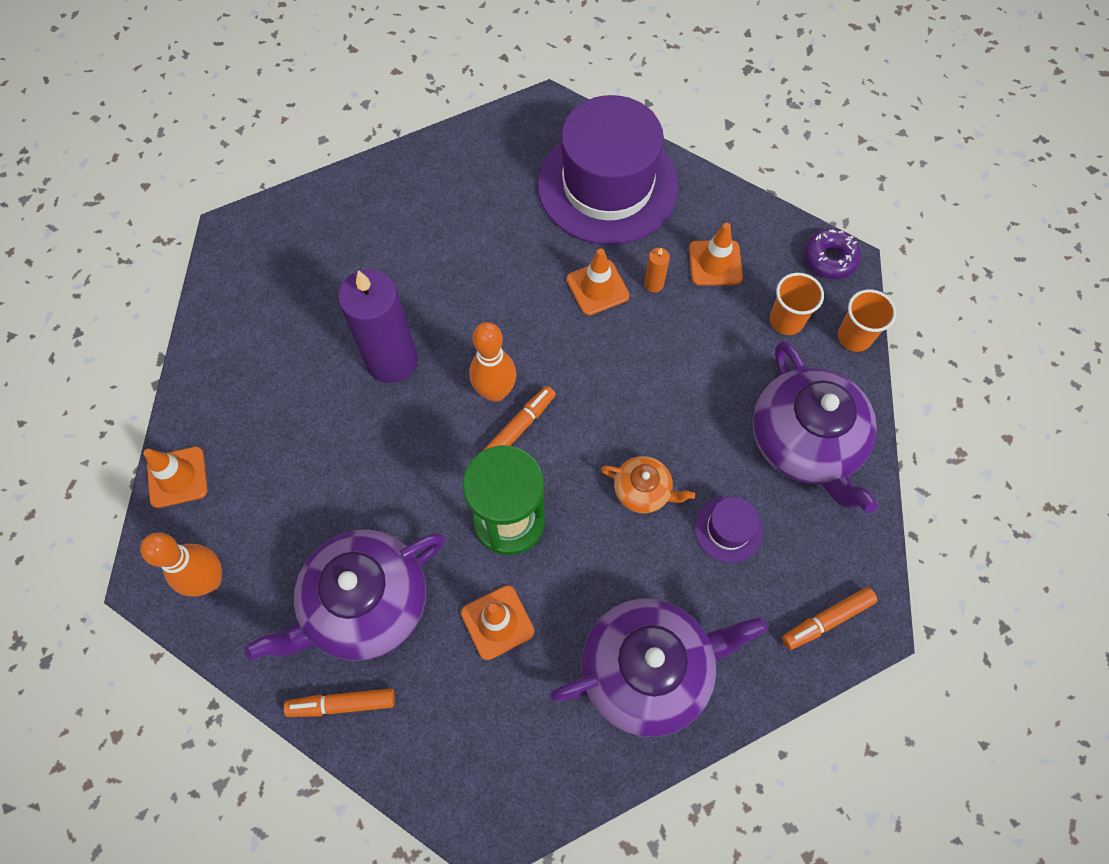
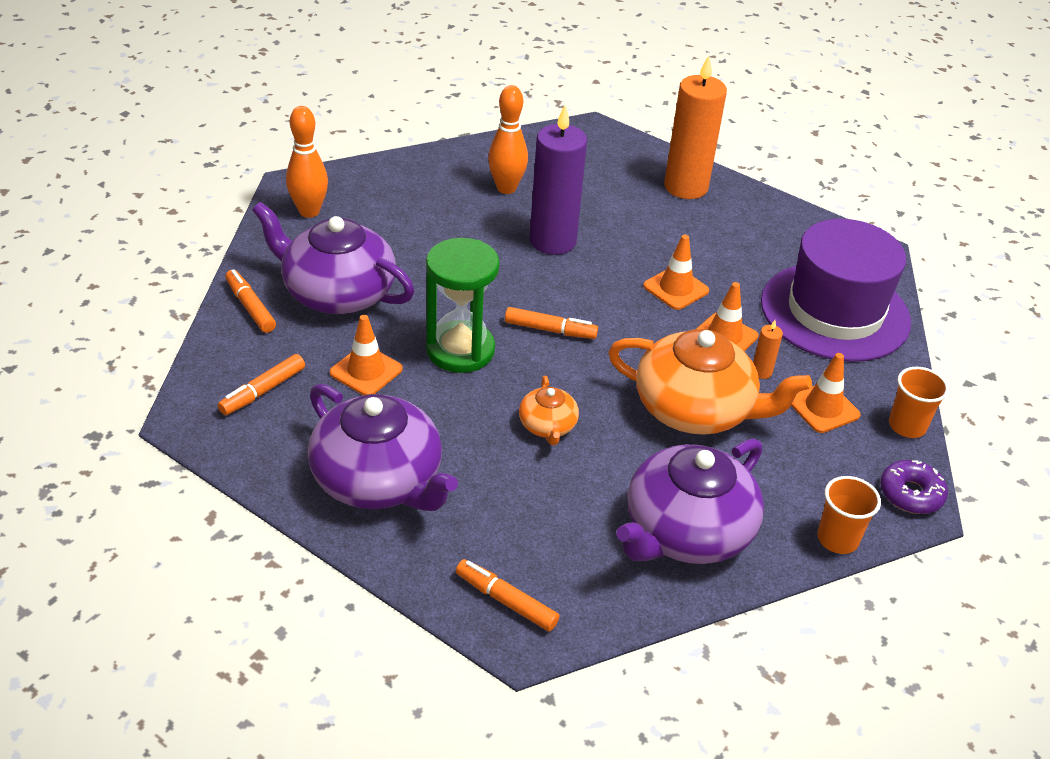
camera: 60 degrees right, 25 degrees down
(177, 477) = (378, 171): orange traffic cone -> orange traffic cone (676, 288)
(375, 202) = (686, 187): none -> orange candle
(480, 736) = (263, 391): none -> orange marker
(495, 391) = (571, 306): orange bowling pin -> orange bowling pin (506, 188)
(675, 359) = (696, 409): none -> orange teapot
(728, 529) = (551, 497): purple hat -> none
(786, 320) = (808, 479): orange cup -> orange cup (907, 426)

